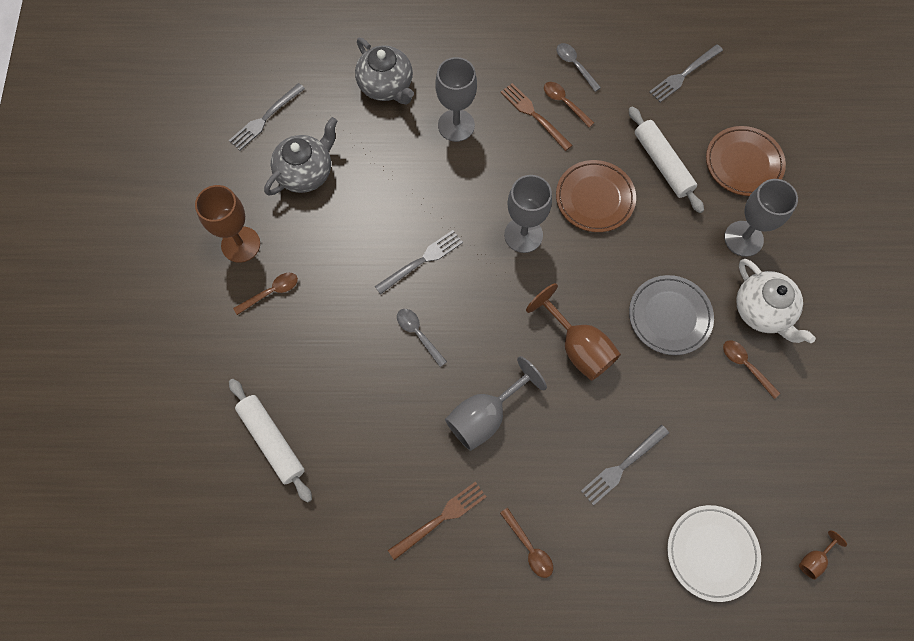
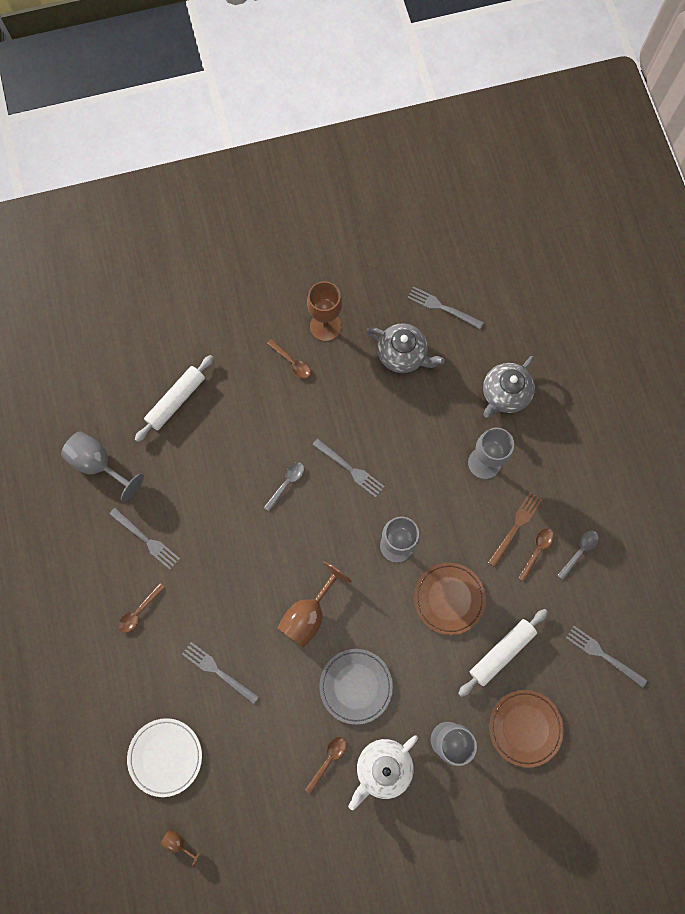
camera: 75 degrees right, 5 degrees up
(441, 518) = (146, 540): brown fork -> grey fork
(485, 415) = (233, 553): grey goblet -> grey goblet (99, 464)

